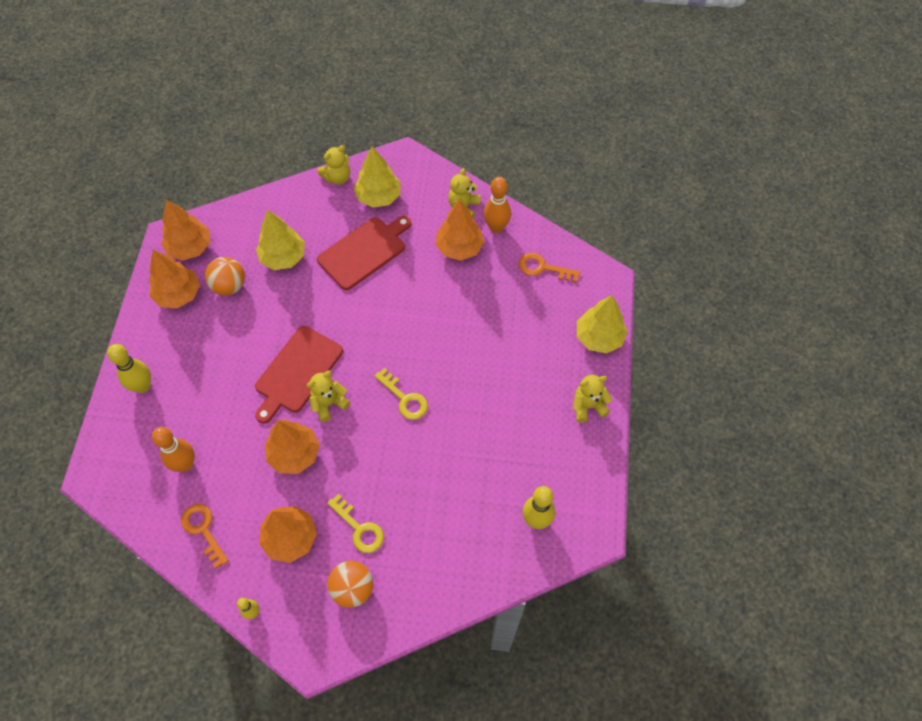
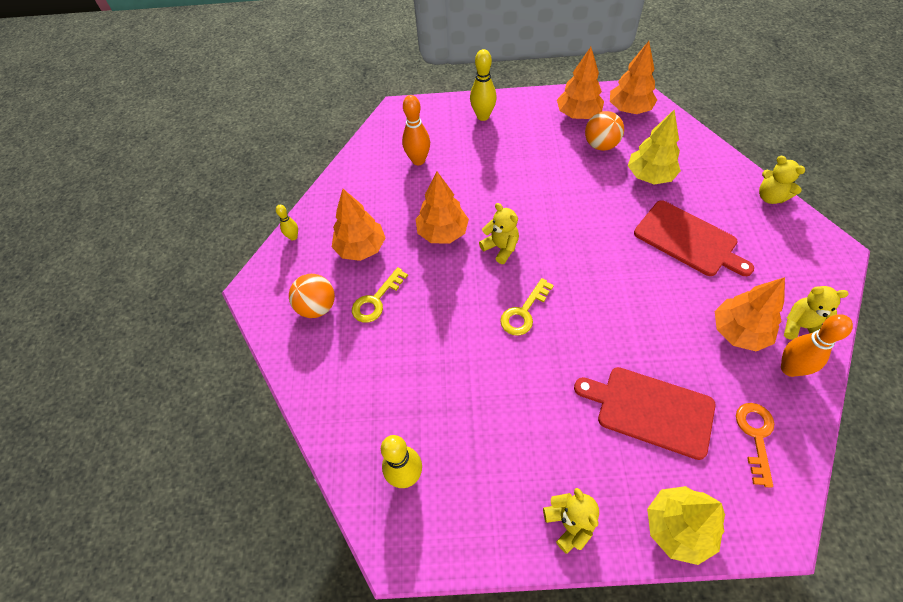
camera: 85 degrees right, 5 degrees down
(203, 530) = (362, 186): orange key -> none
(297, 372) = (527, 215): red cutting board -> red cutting board (650, 410)
(378, 196) = (766, 238): yellow tree -> none

